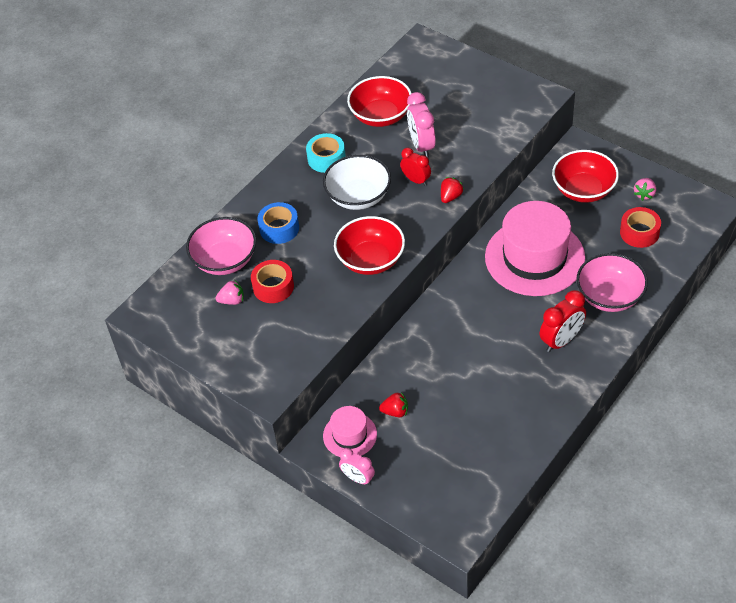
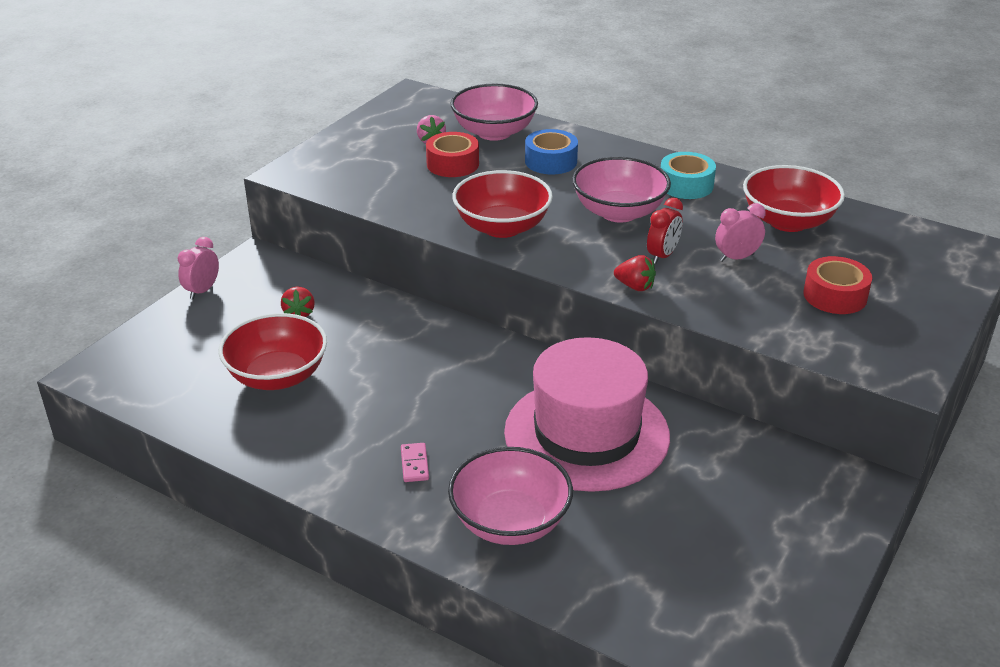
camera: 80 degrees right, 15 degrees down
(350, 435) = (268, 281): pink hat -> none
(358, 196) = (619, 212): white bowl -> pink bowl
(421, 146) = (736, 258): pink clock -> pink clock, size x0.66
(561, 340) = (414, 464): red clock -> pink domino
(583, 190) = (756, 491): red bowl -> red bowl (277, 376)
(639, 232) = (667, 564): red tape -> red tape (835, 296)
(644, 194) = (769, 574): pink strawberry -> none

